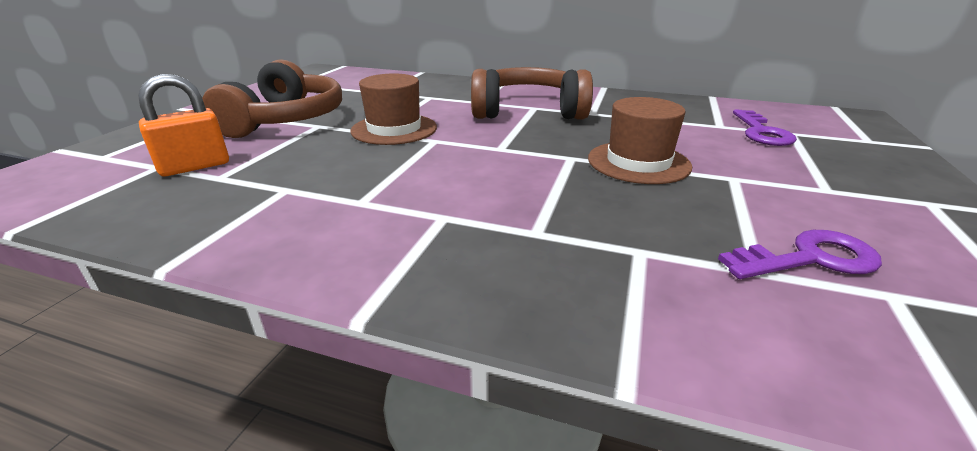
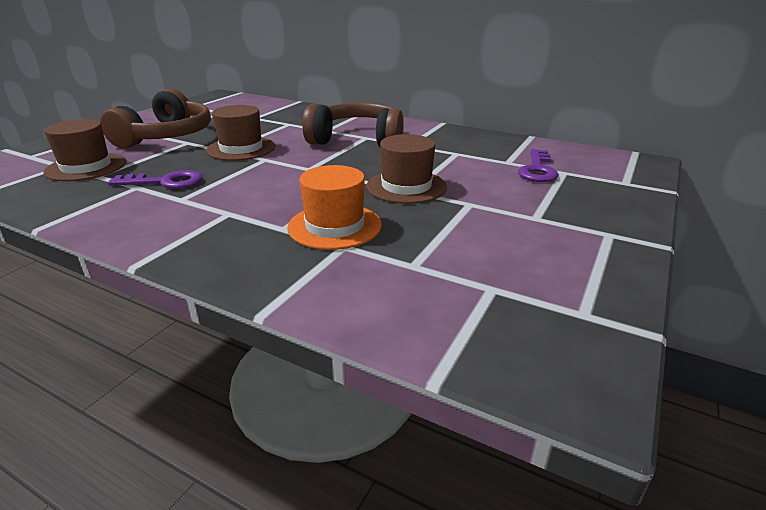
camera: 10 degrees right, 0 degrees up
(195, 166) = (86, 167): orange padlock -> brown hat
(601, 223) = (334, 226): none -> orange hat
(809, 259) = (460, 261): purple key -> purple key (165, 182)

